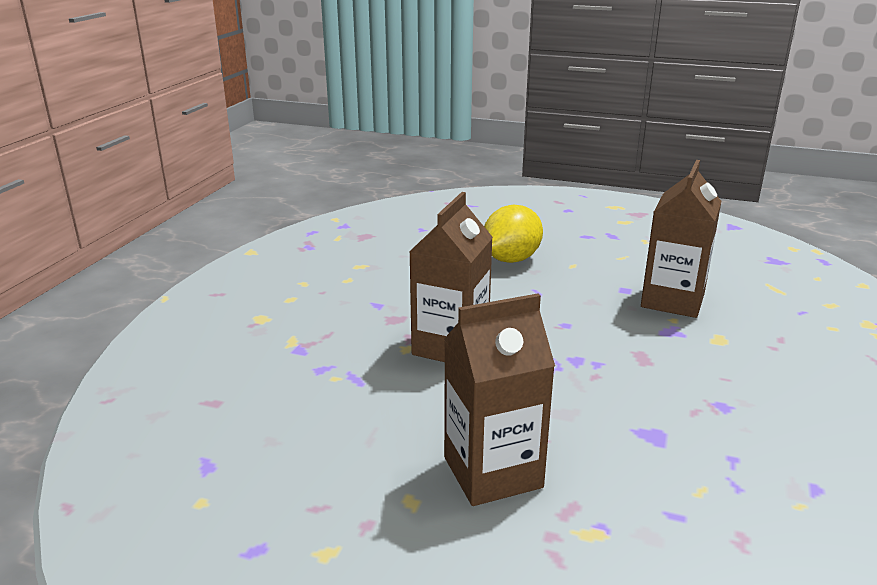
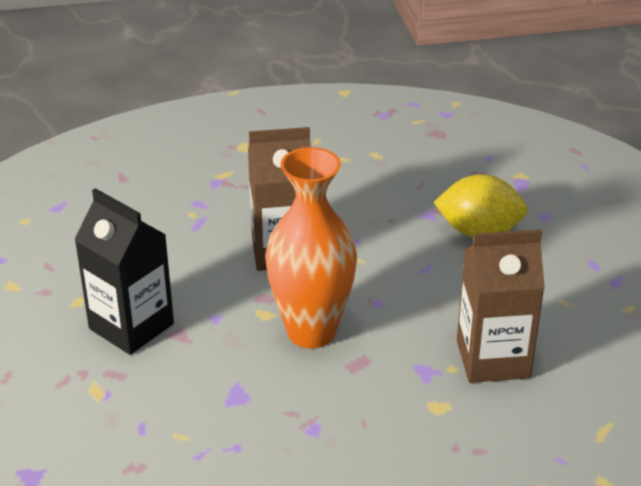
camera: 60 degrees right, 10 degrees up
(492, 472) = (131, 326): brown carton -> black carton
(583, 366) = (311, 331): none -> orange vase

